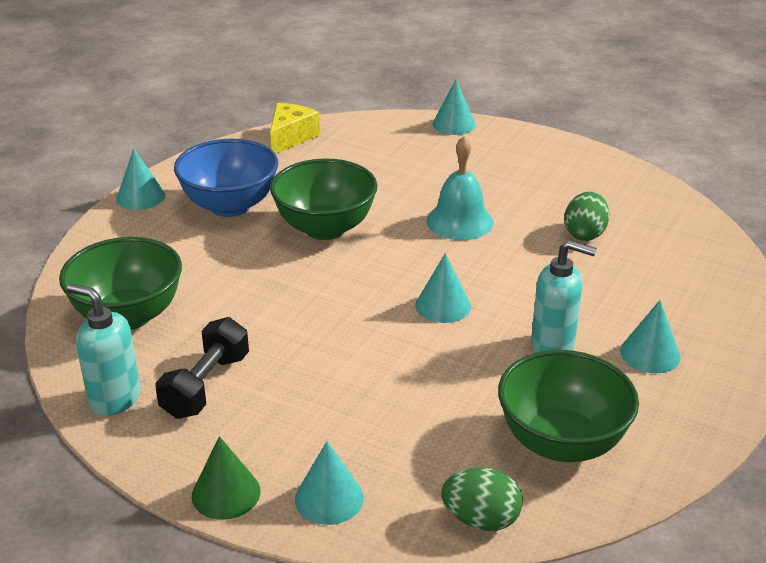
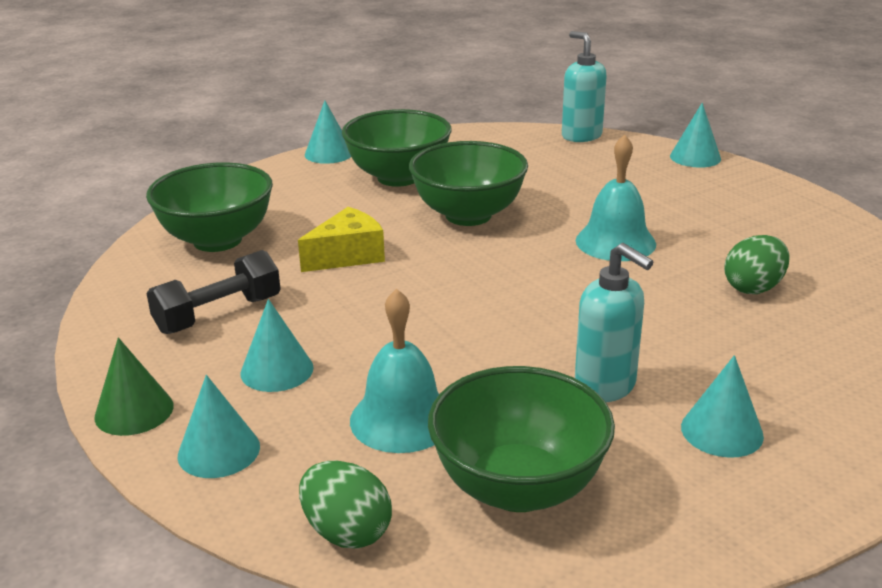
camera: 30 degrees right, 5 degrees down
(114, 399) = (132, 301): turquoise soap dispenser -> turquoise soap dispenser (581, 136)
(230, 206) = (398, 177): blue bowl -> green bowl
(290, 137) = (513, 136): yellow cheese -> yellow cheese (348, 255)
(439, 422) = (402, 419): none -> turquoise bell
(443, 305) = (519, 312): turquoise cone -> turquoise cone (277, 370)

